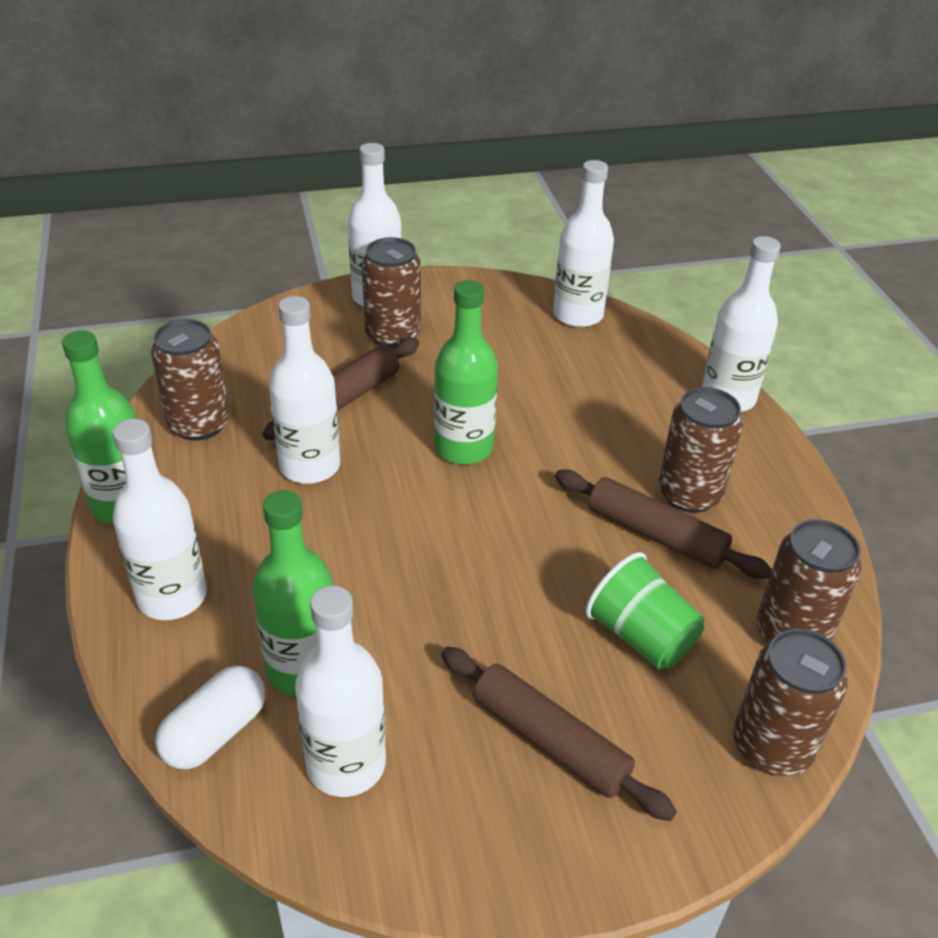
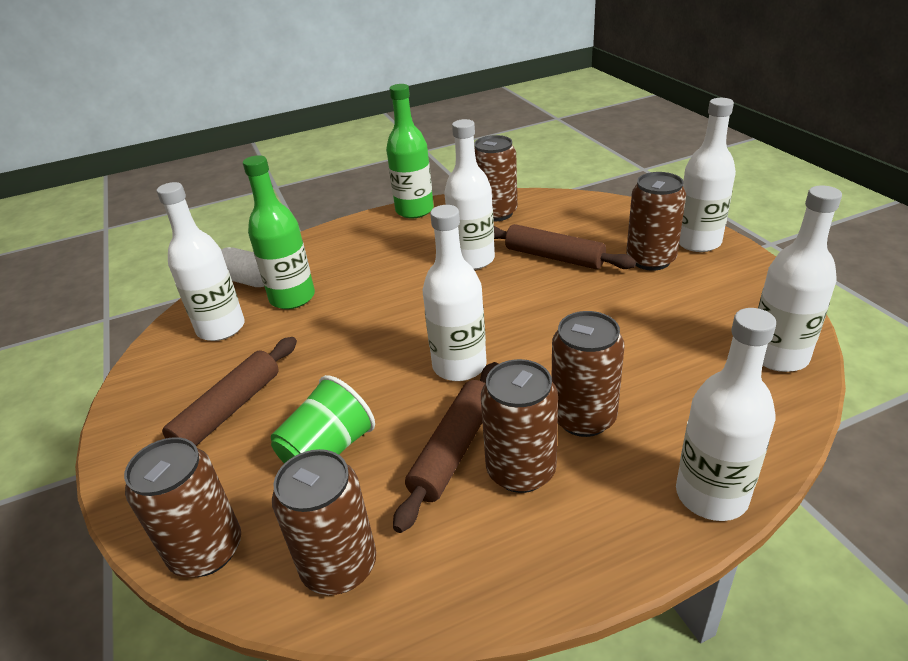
camera: 85 degrees right, 5 degrees down
(172, 597) = (345, 243): white bottle -> white bottle (459, 366)
(463, 448) = (524, 320): green bottle -> none
(629, 441) = (583, 418): none -> brown can

